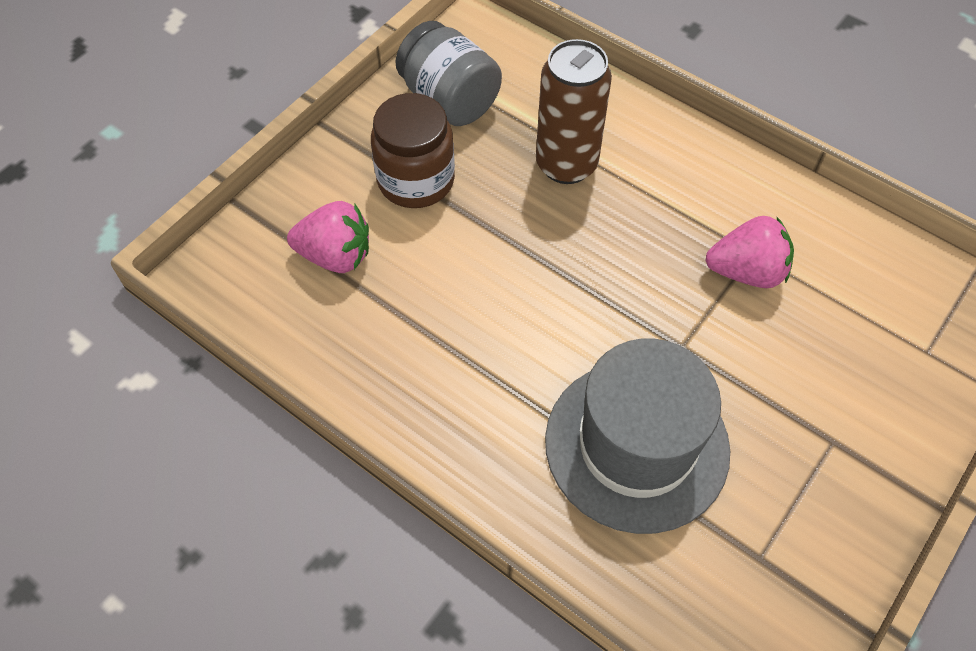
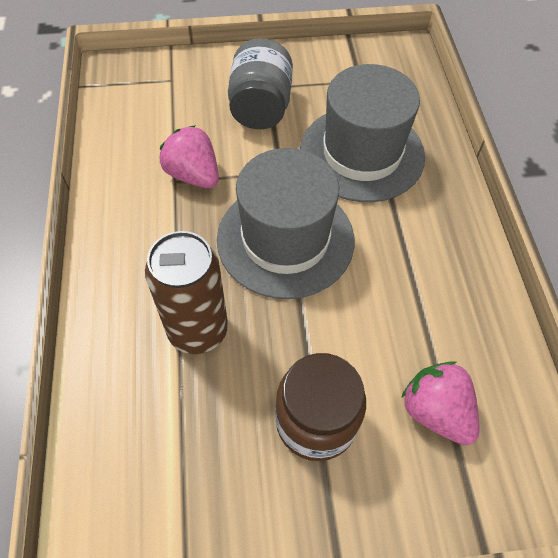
camera: 135 degrees left, 0 degrees up
(449, 100) = (208, 477): grey jar -> grey jar (260, 107)
(594, 286) = (285, 239): none -> grey hat

